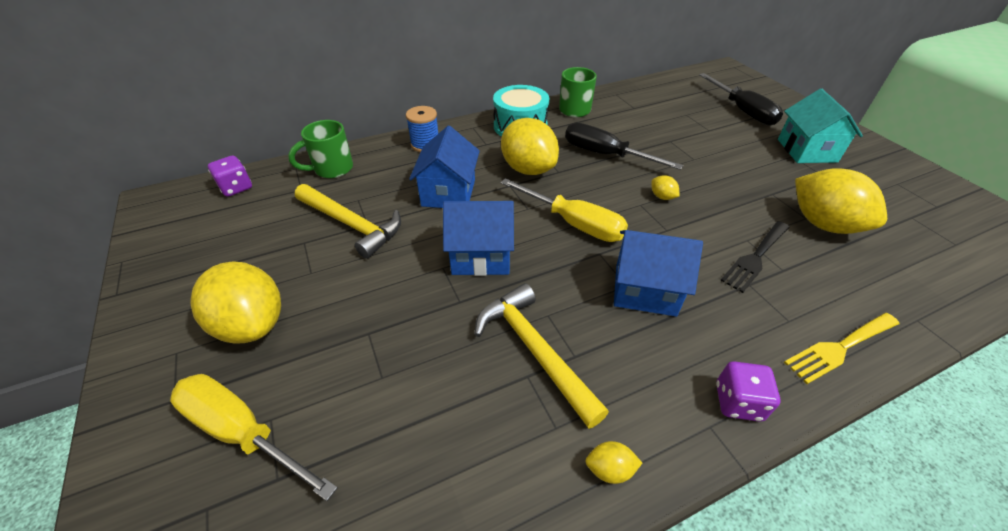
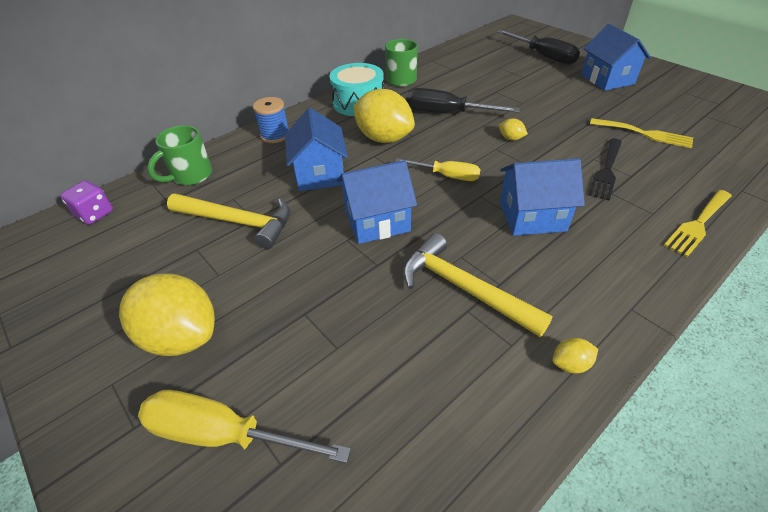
camera: 15 degrees left, 0 degrees up
(574, 223) = (447, 176): yellow screwdriver -> yellow screwdriver, size x0.66
(738, 402) = (643, 284): purple dice -> none
(806, 150) = (607, 79): turquoise house -> blue house
(823, 224) = (645, 134): yellow lemon -> yellow fork

